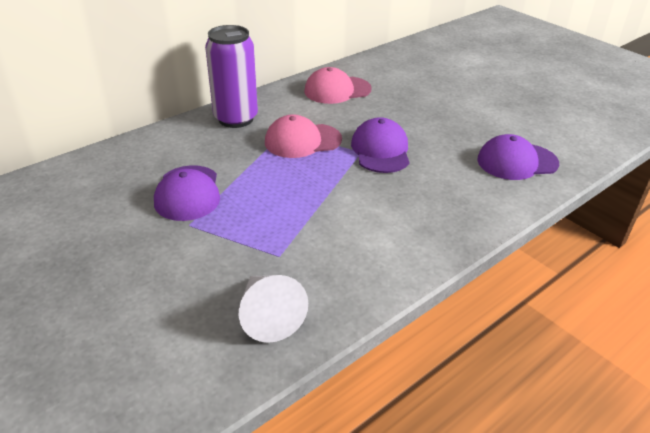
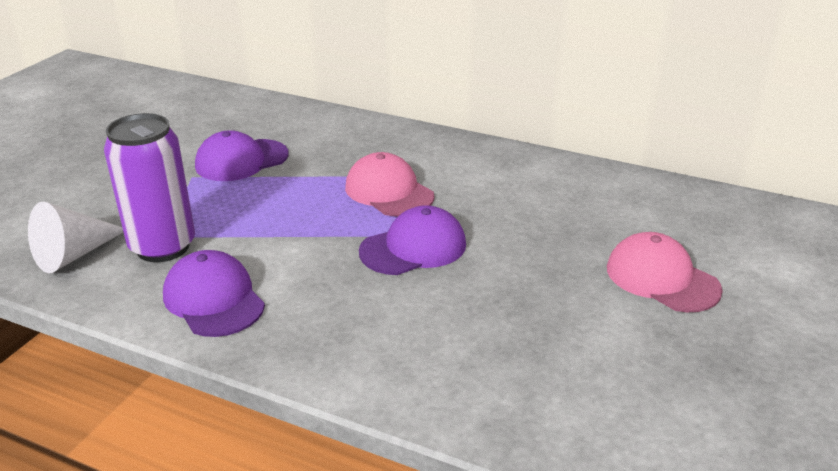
camera: 65 degrees right, 5 degrees down
(236, 119) = (399, 142): purple can -> purple can (163, 247)
(337, 90) = (534, 182): pink cap -> pink cap (662, 278)
(517, 162) = (484, 371): purple cap -> purple cap (214, 299)

